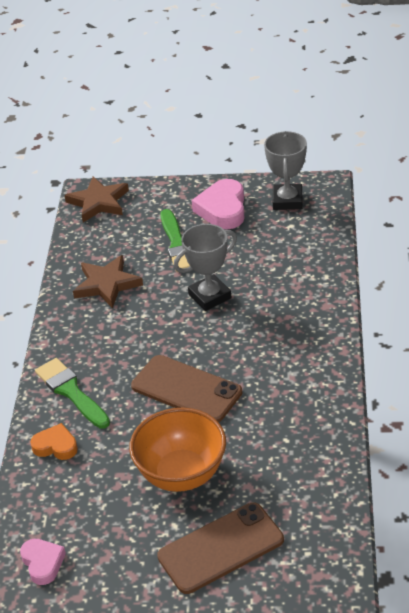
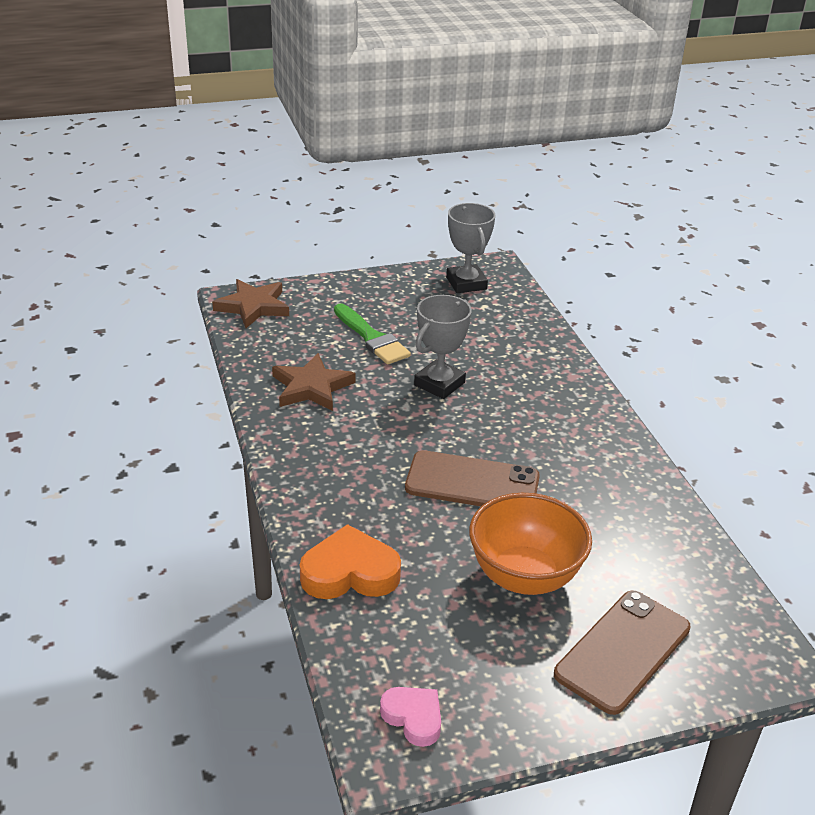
camera: 25 degrees left, 5 degrees down
(56, 446) = (350, 573): orange heart -> orange heart, size x1.63
(71, 392) = (334, 508): green brush -> none
(222, 209) = (401, 298): pink heart -> none

